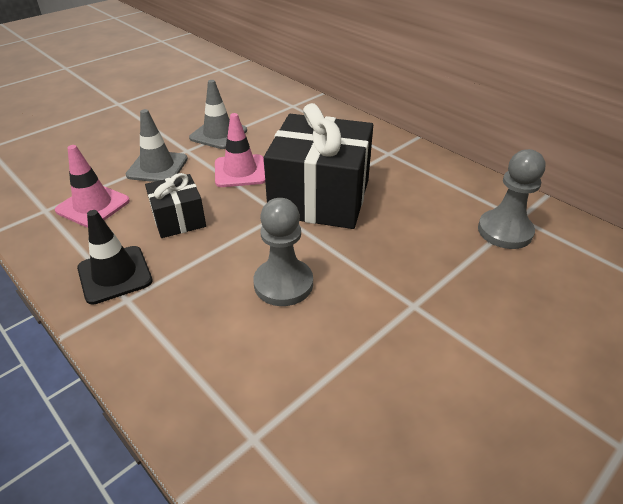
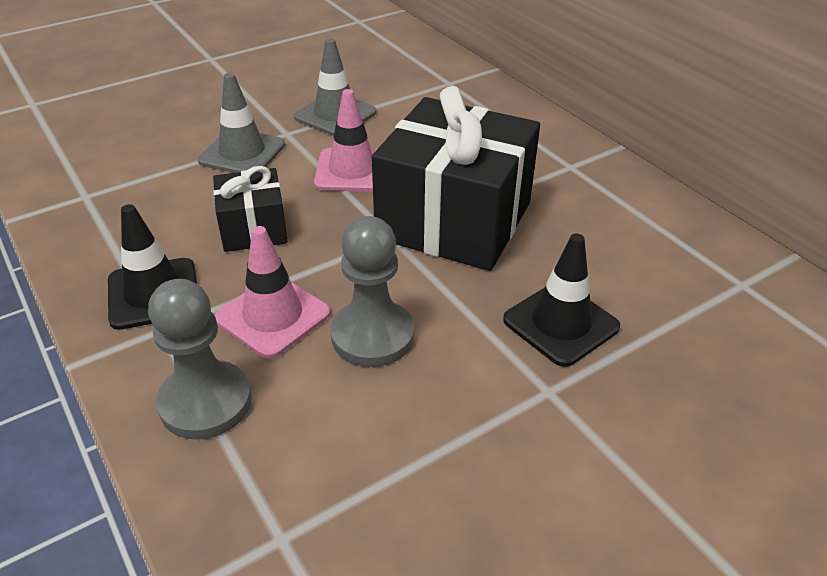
camera: 10 degrees right, 0 degrees up
(93, 206) = (147, 197): pink traffic cone -> pink traffic cone (273, 316)
(410, 258) = (560, 323): none -> black traffic cone
(504, 231) = (714, 301): grey pawn -> grey pawn (205, 402)

